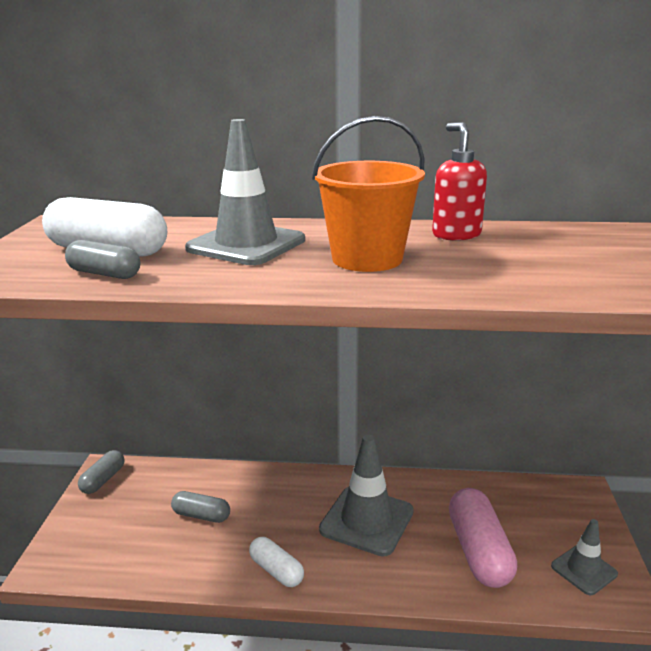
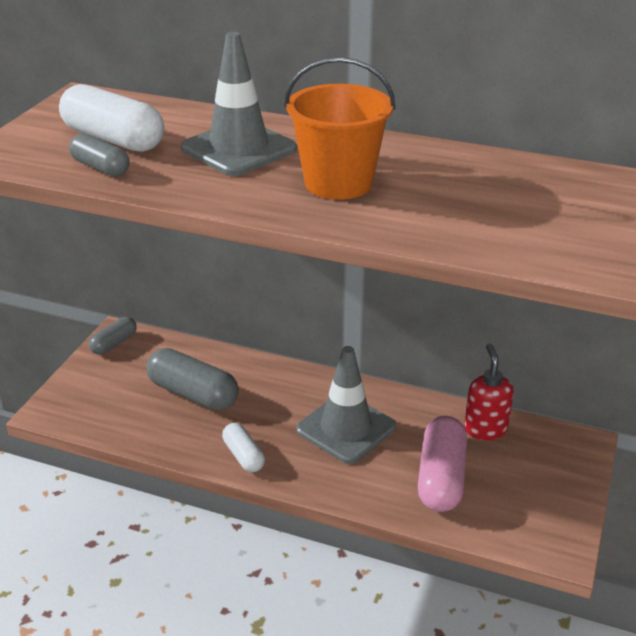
camera: 15 degrees right, 10 degrees up
(201, 515) = (193, 394): grey capsule -> grey capsule, size x1.74
(456, 235) = (448, 163): red soap dispenser -> red soap dispenser (485, 429)
(583, 570) = (536, 515): grey traffic cone -> none

